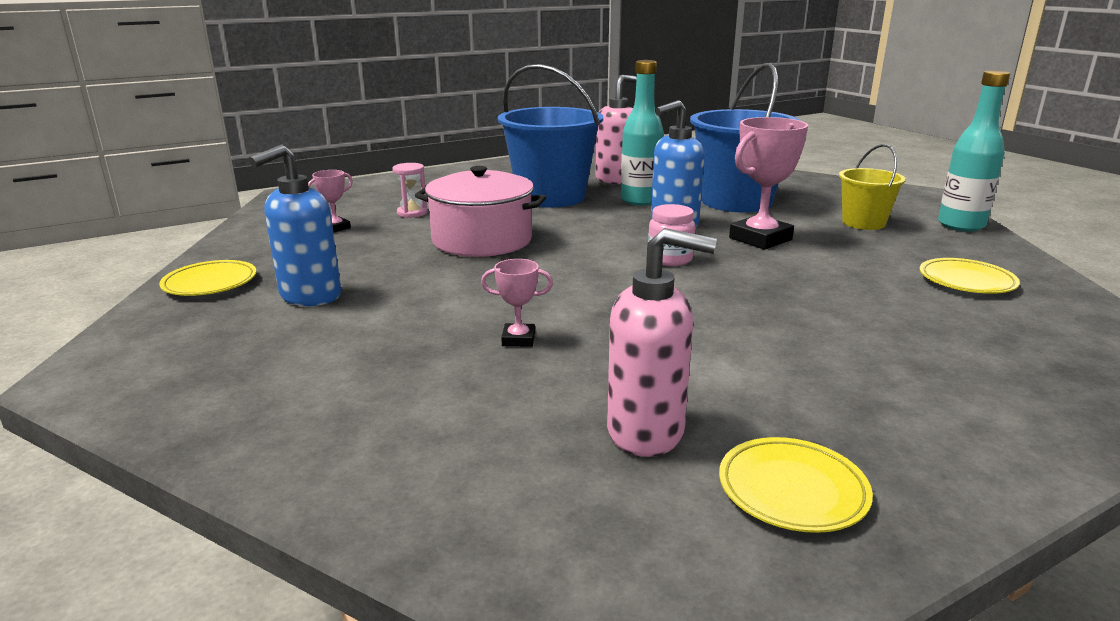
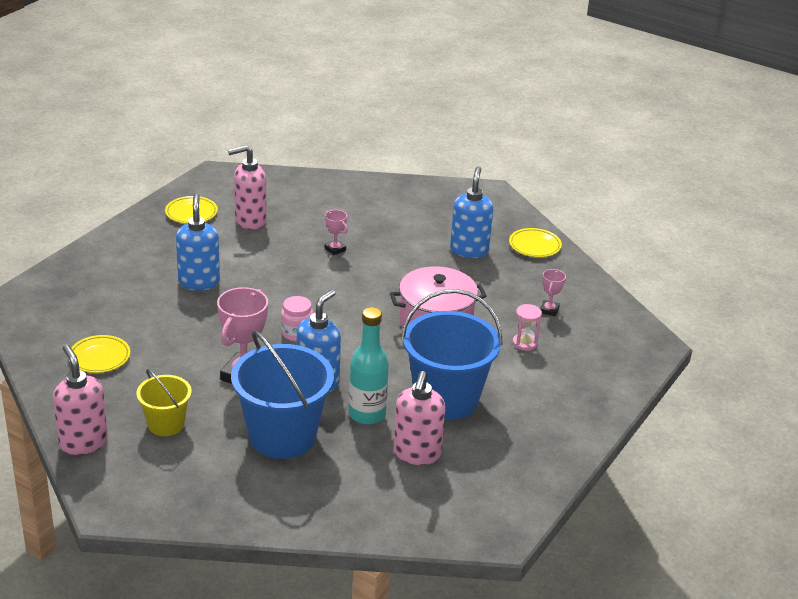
camera: 150 degrees right, 10 degrees up
(518, 339) = (335, 249): pink trophy -> pink trophy turned 75 degrees clockwise
(800, 339) = (199, 282): none -> blue soap dispenser
(961, 225) = (83, 442): turquoise bottle -> pink soap dispenser

